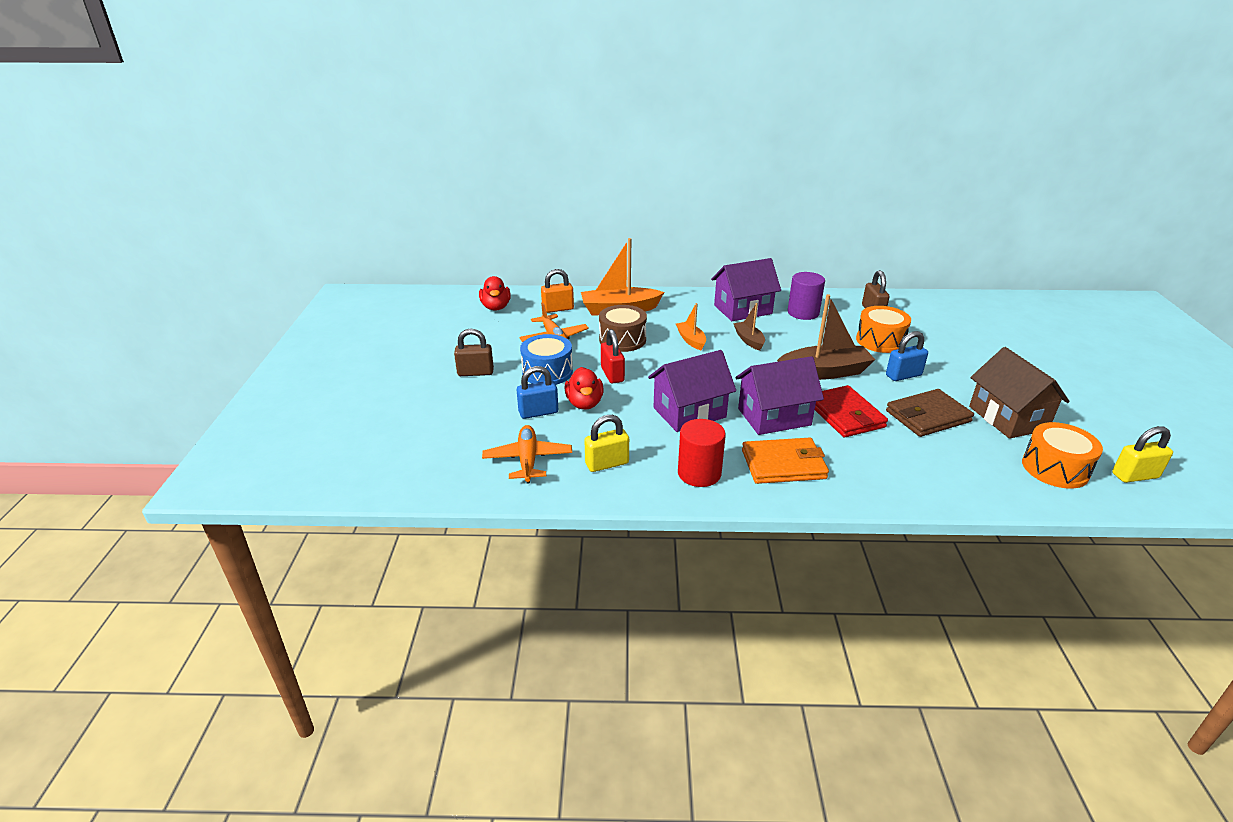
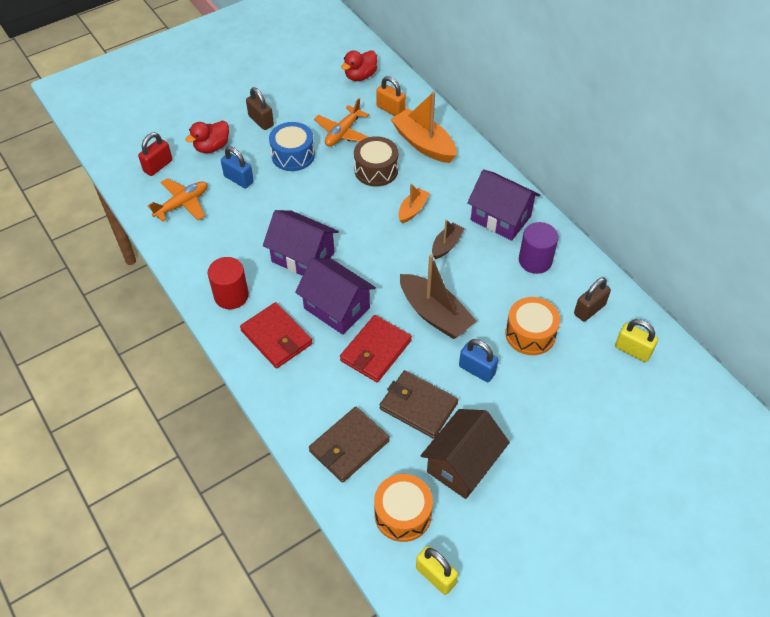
camera: 55 degrees right, 20 degrees up
(584, 403) = (268, 196): red duck -> red duck (212, 147)
(607, 464) = (207, 244): yellow padlock -> yellow padlock (632, 350)
(612, 374) = (319, 191): red padlock -> red padlock (158, 166)
(783, 464) = (276, 337): orange wallet -> red wallet
(957, 470) = (349, 446): none -> brown wallet

